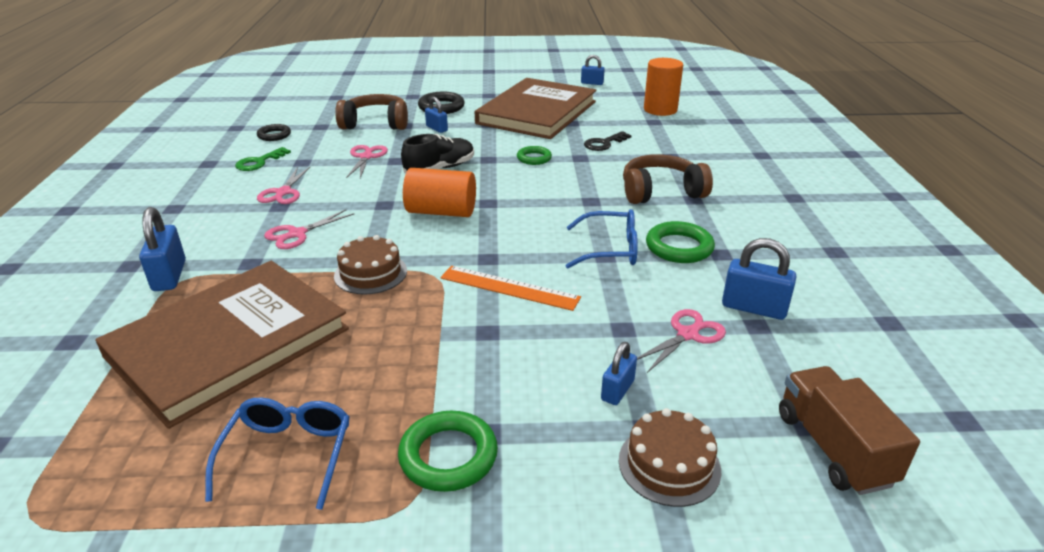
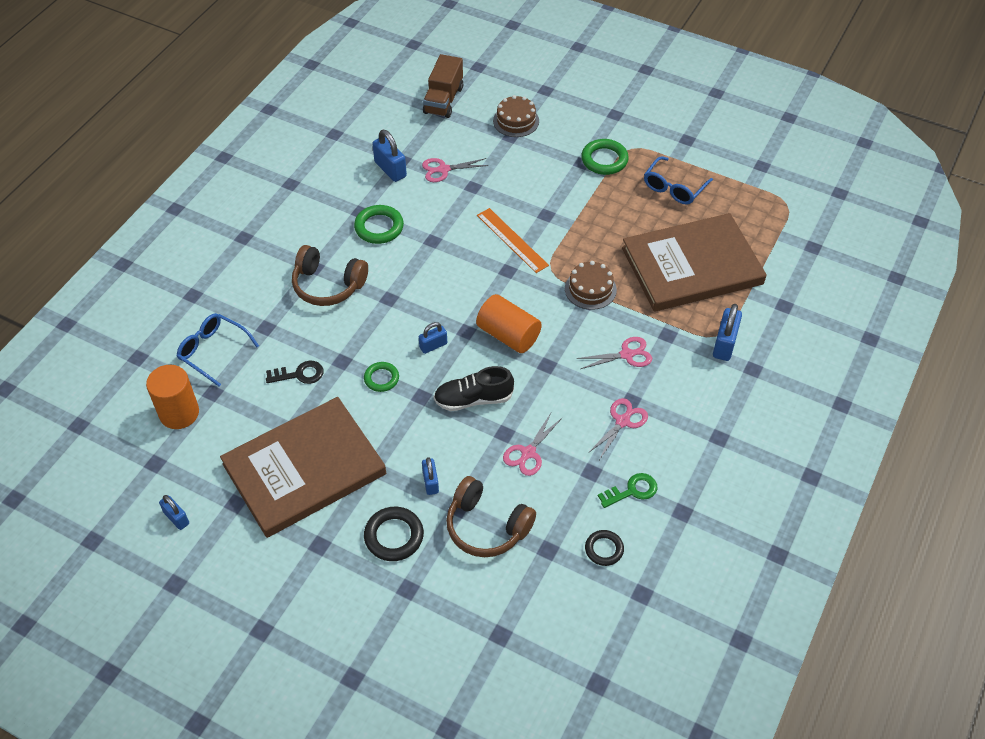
camera: 150 degrees left, 20 degrees up
(610, 250) = (423, 244): blue glasses -> blue glasses (213, 351)
(617, 390) = (507, 157): blue padlock -> blue padlock (433, 345)

